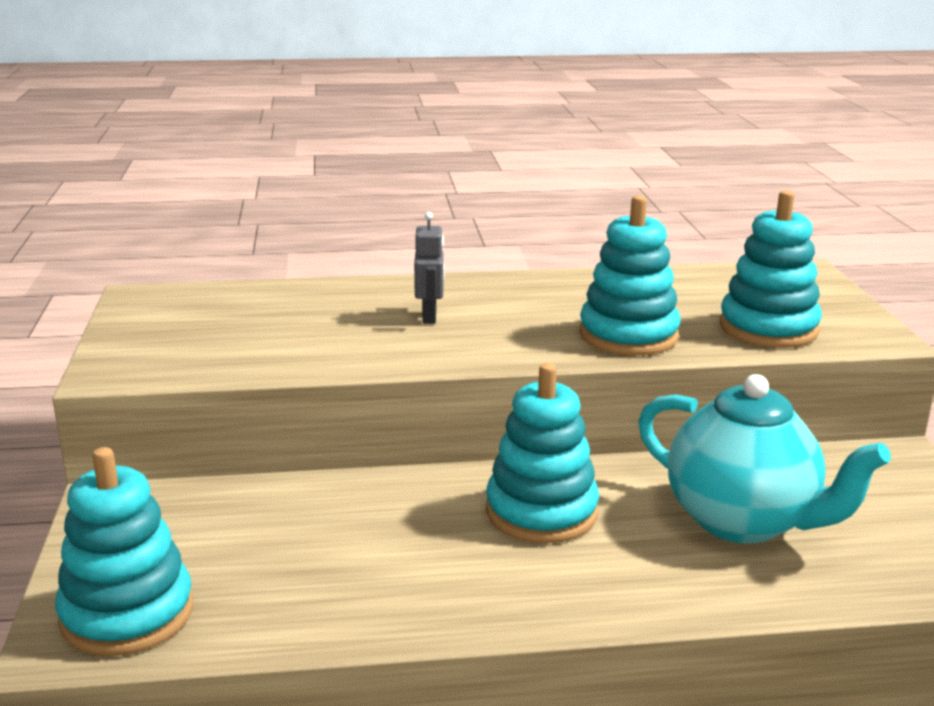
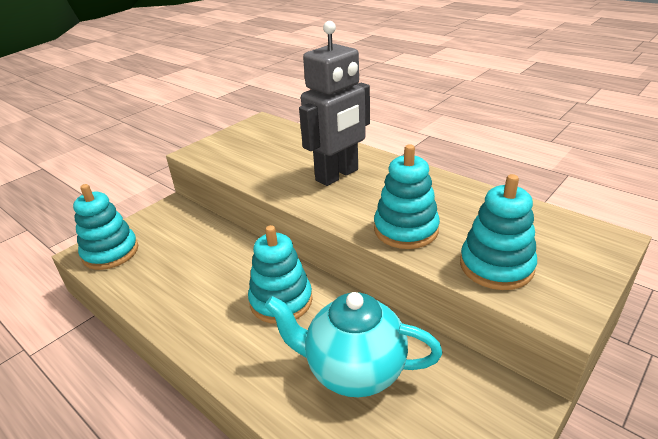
camera: 50 degrees right, 10 degrees up
(430, 317) = (337, 175): grey robot -> grey robot, size x2.40
(742, 521) = (354, 370): turquoise teapot -> turquoise teapot turned 105 degrees clockwise

